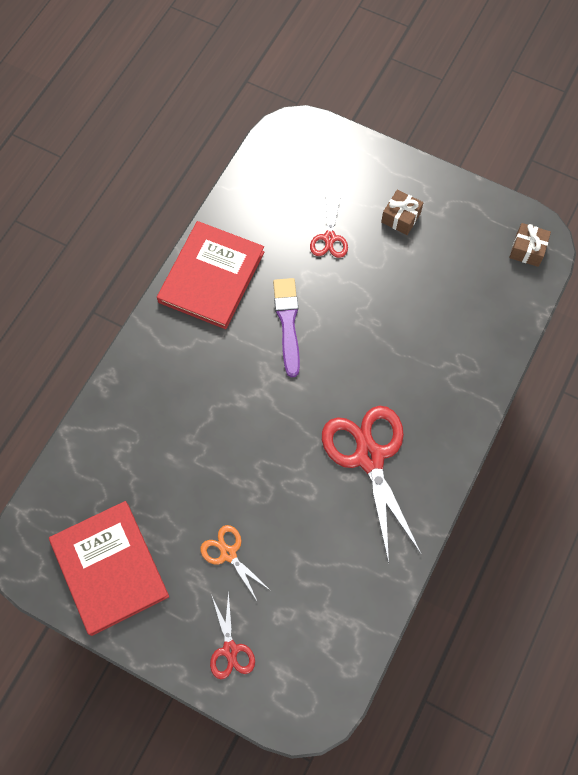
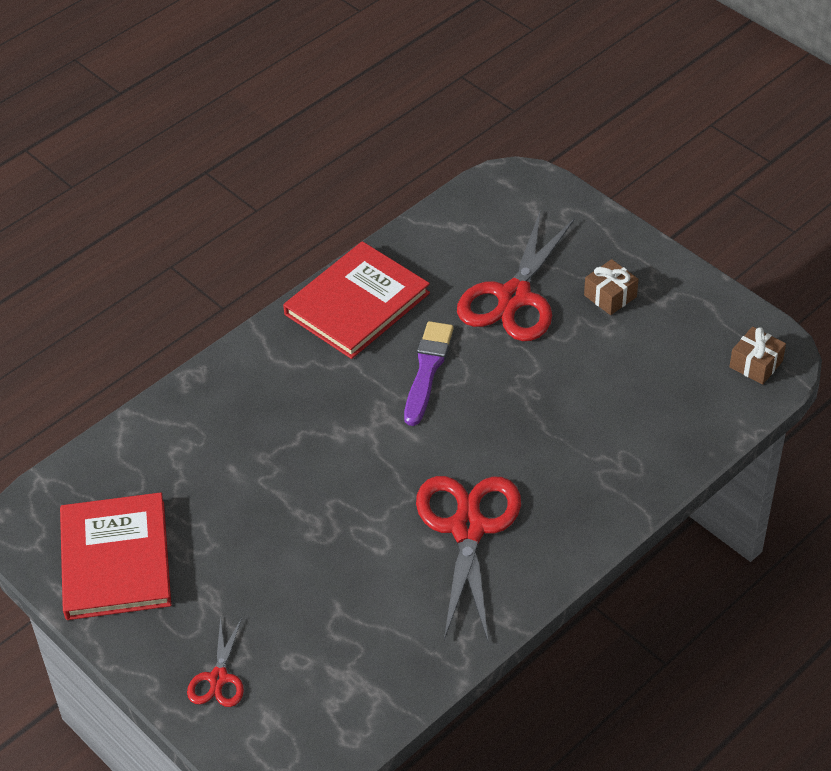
camera: 20 degrees right, 20 degrees down
(228, 553) = (258, 582): orange scissors -> none
(329, 238) = (514, 297): red scissors -> red scissors, size x1.99

